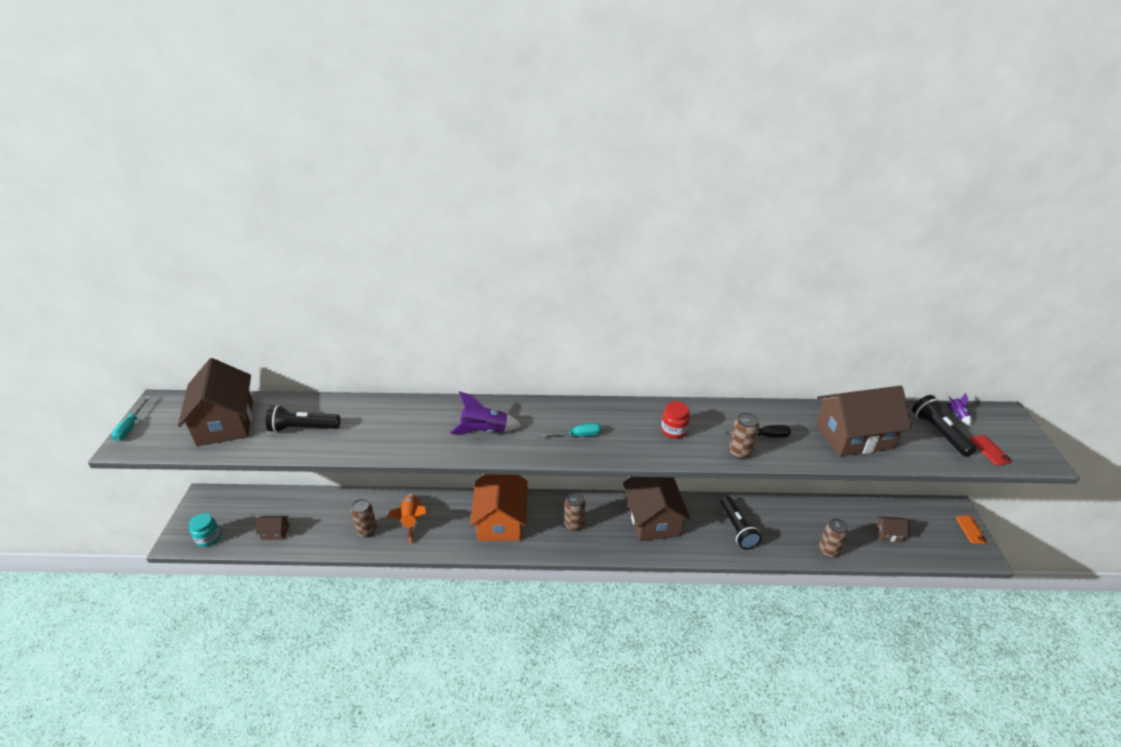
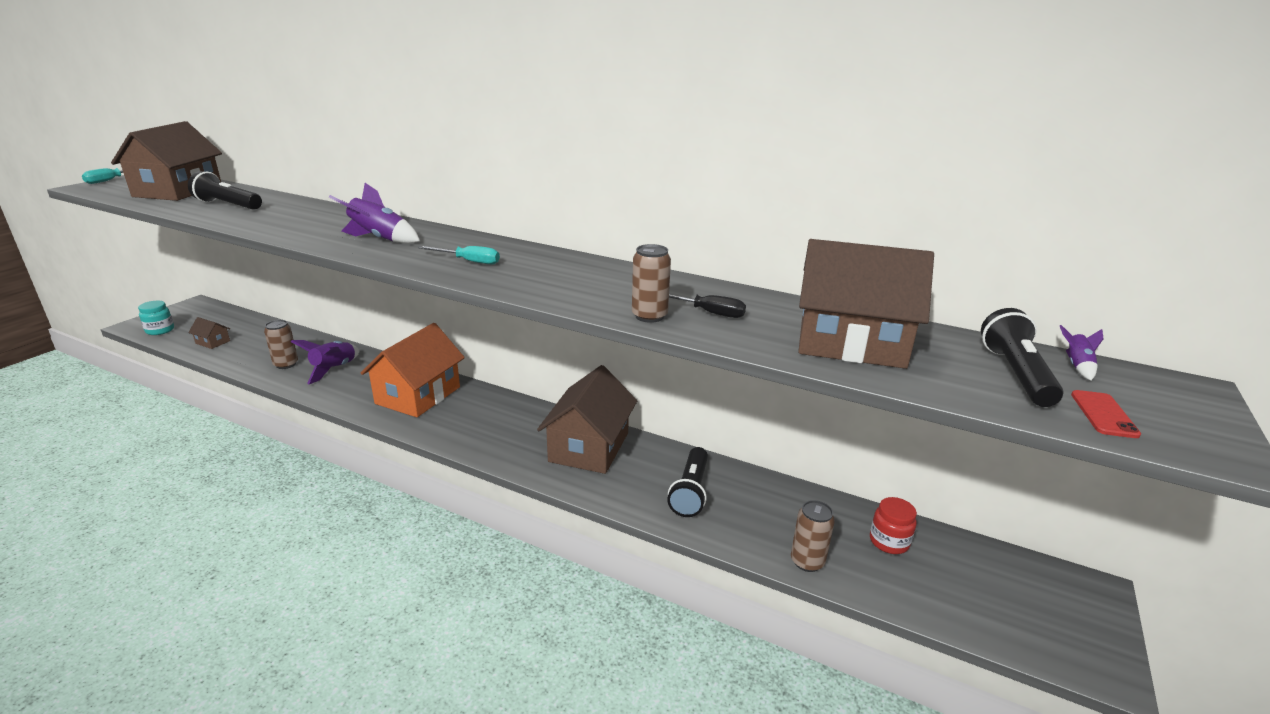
camera: 25 degrees right, 10 degrees down
(412, 521) = (334, 369): orange rocket -> purple rocket
(574, 524) = (491, 423): brown can -> none
(674, 431) = (589, 282): red jar -> red jar (889, 542)
(889, 533) = (934, 577): brown house -> none
(971, 529) = (1105, 626): orange phone -> none

